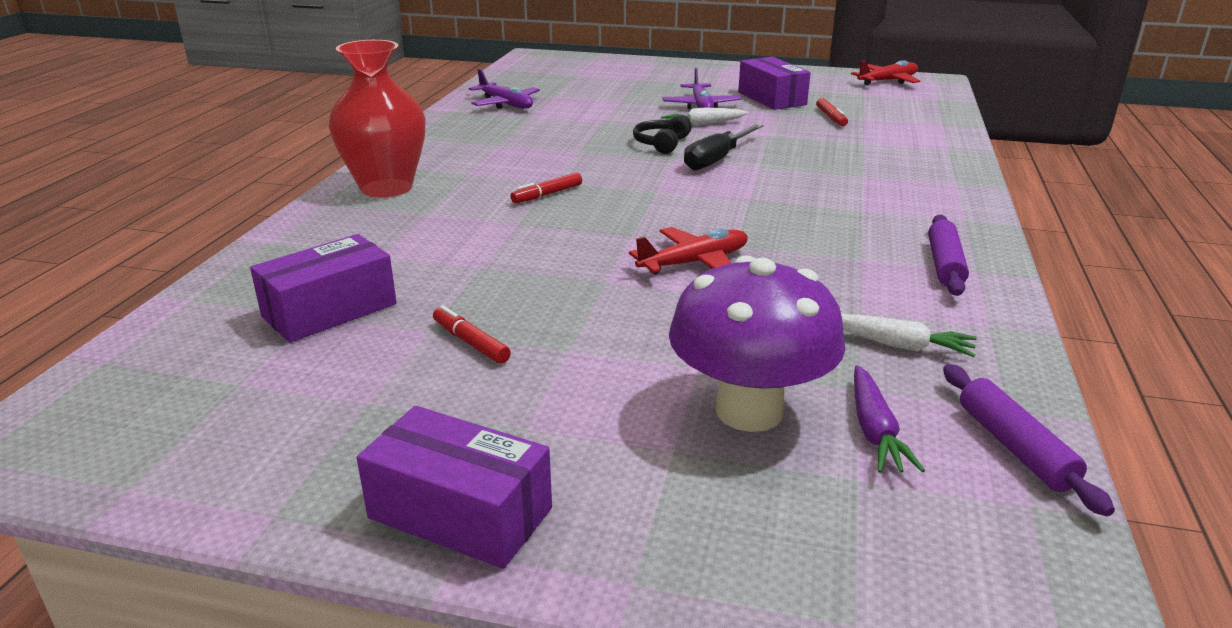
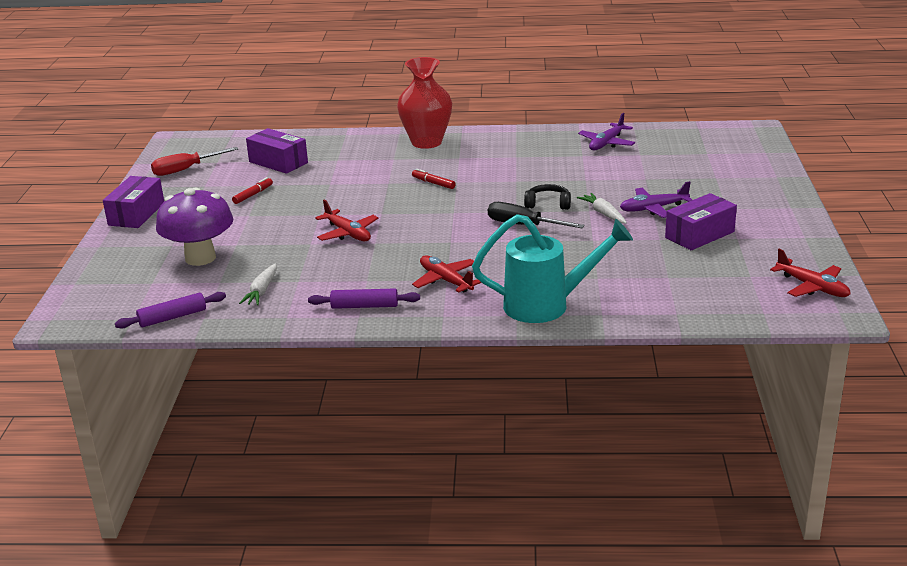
camera: 80 degrees right, 0 degrees up
(240, 430) = (185, 169): none -> red screwdriver
(831, 117) = (659, 262): red marker -> none
(867, 210) = (446, 281): none -> red plane
(874, 431) = (185, 285): purple carrot -> none
(931, 168) = (548, 305): none -> turquoise watering can

